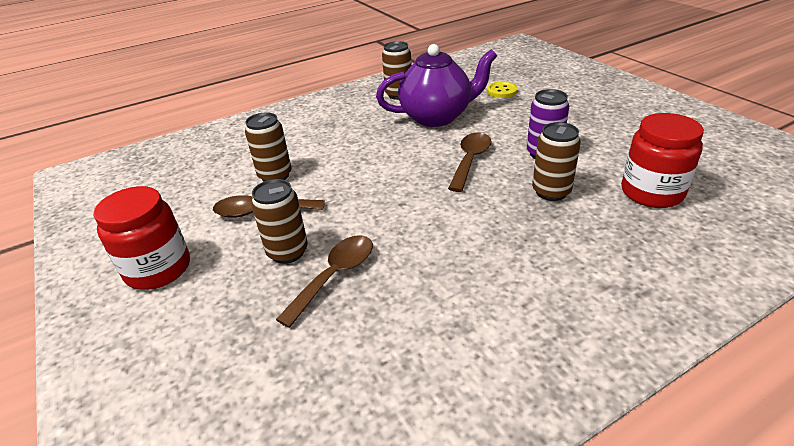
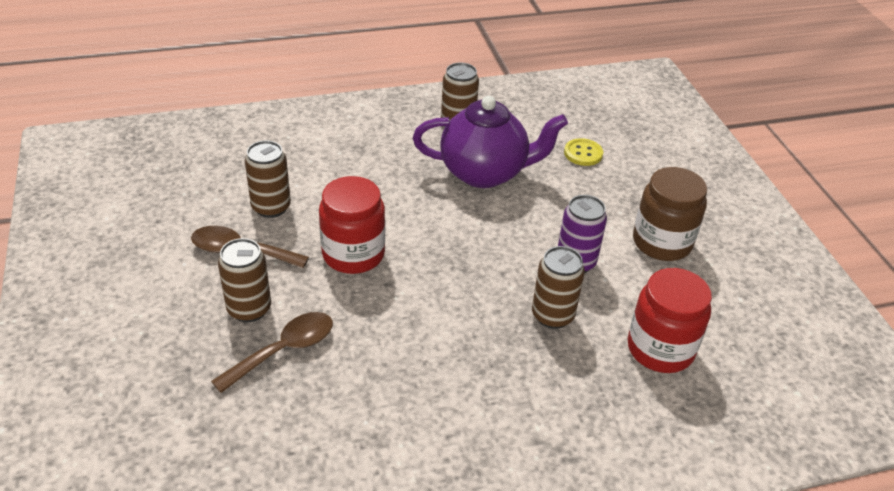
camera: 10 degrees right, 5 degrees up
(158, 269) = (121, 292): red jar -> red jar (353, 254)
(470, 160) = (489, 248): brown spoon -> none
(598, 127) = (662, 242): none -> brown jar

